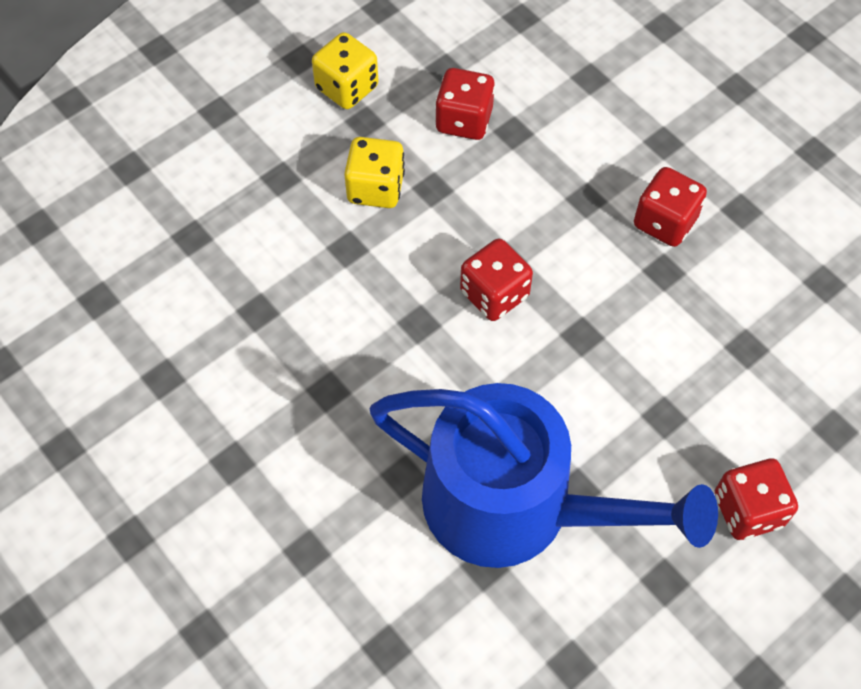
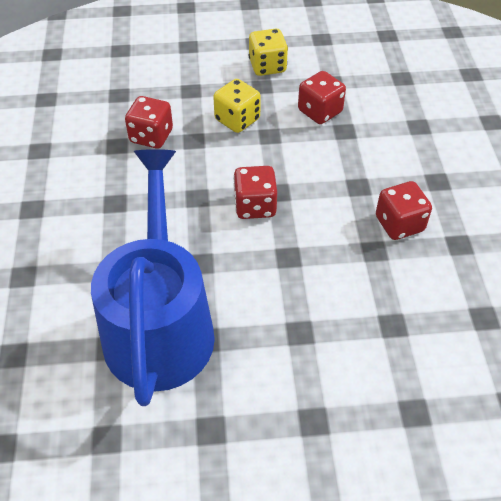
camera: 35 degrees right, 10 degrees down
(515, 505) = (159, 325): blue watering can -> blue watering can turned 150 degrees counterclockwise
(748, 510) = (306, 423): red dice -> red dice (151, 136)

